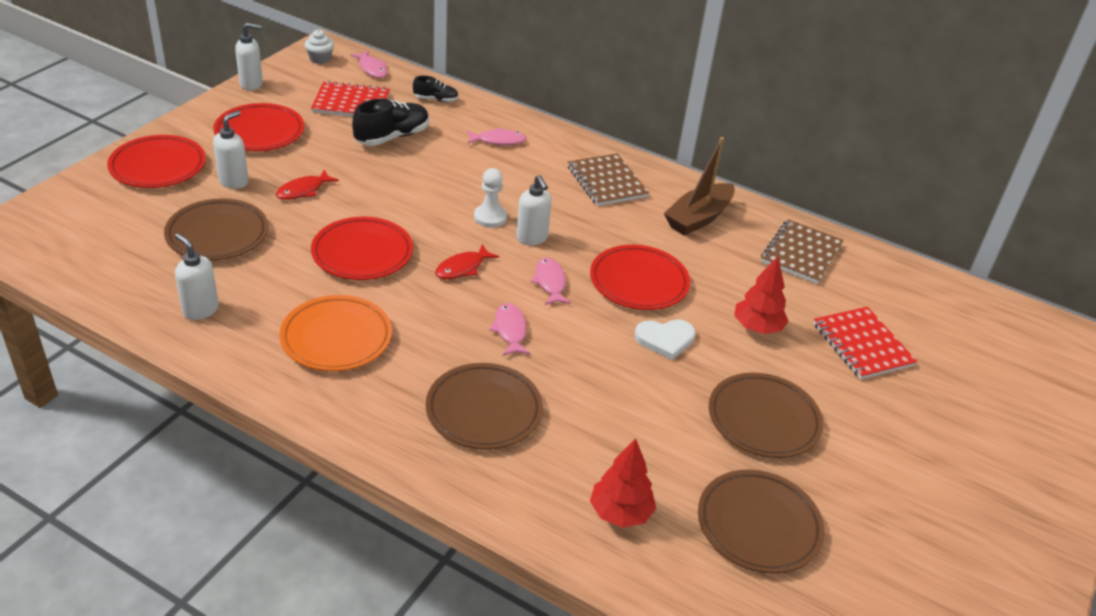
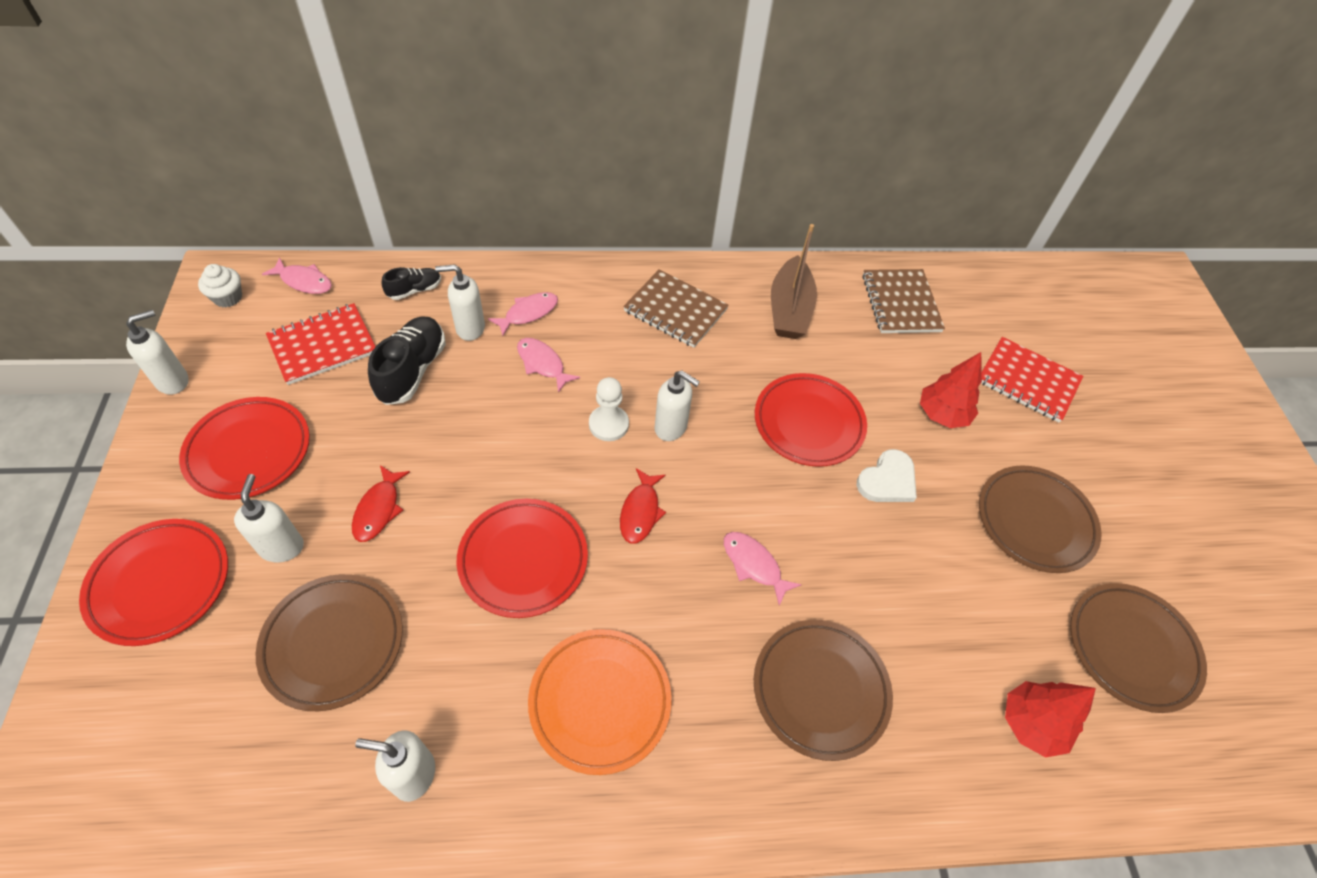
camera: 35 degrees left, 15 degrees up
(451, 132) = (470, 328): none -> white soap dispenser
(550, 282) = (735, 475): pink fish -> pink fish (543, 364)

